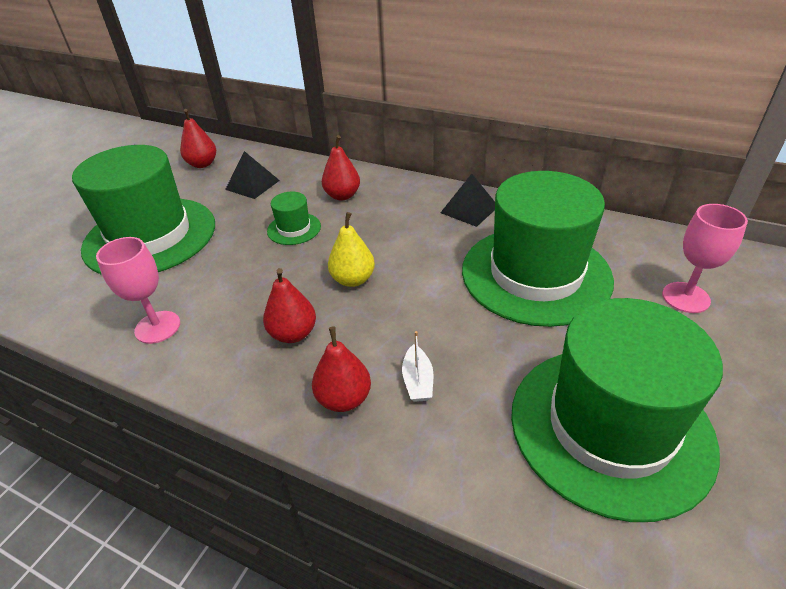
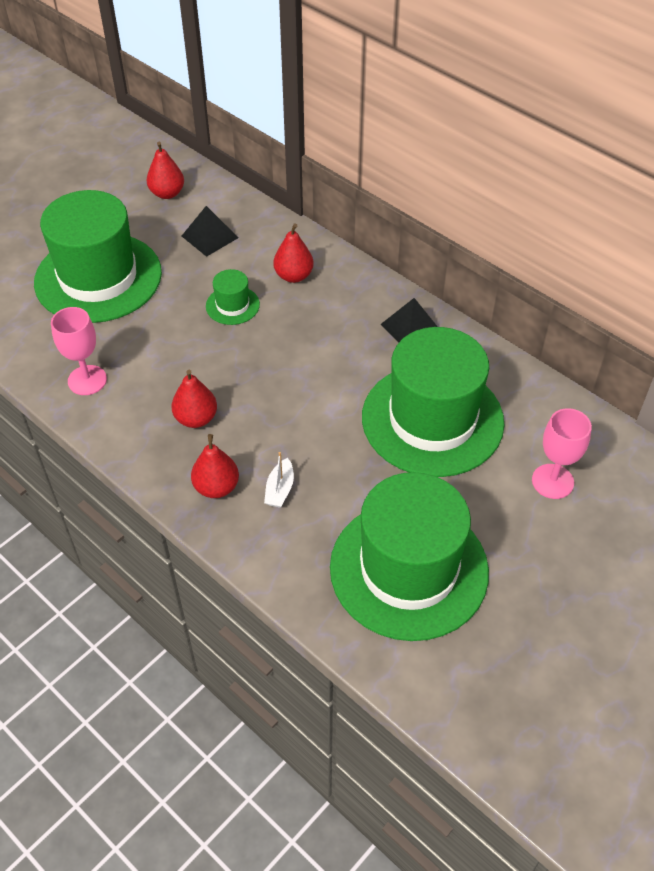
camera: 15 degrees right, 10 degrees up
(353, 279) = (266, 378): yellow pear -> none

